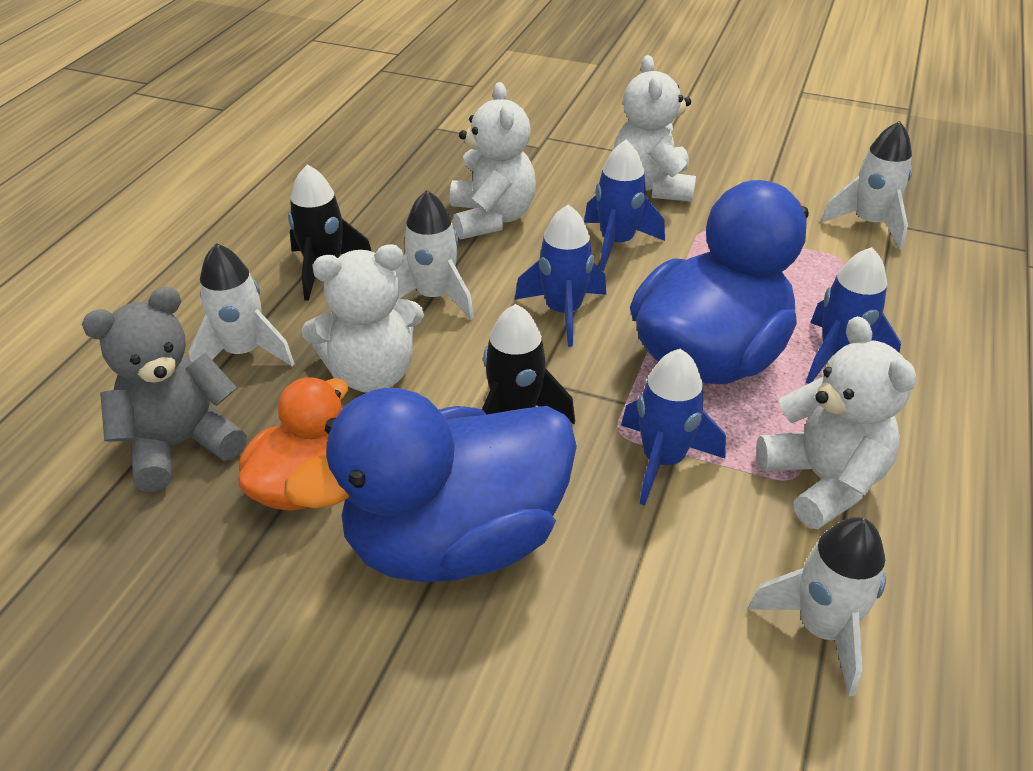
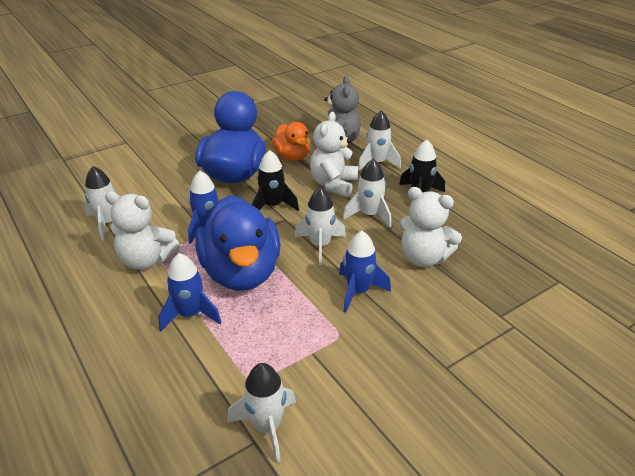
camera: 125 degrees right, 5 degrees down
(563, 312) = (320, 245): blue rocket -> white rocket
(652, 186) = (407, 341): white teddy bear -> none

